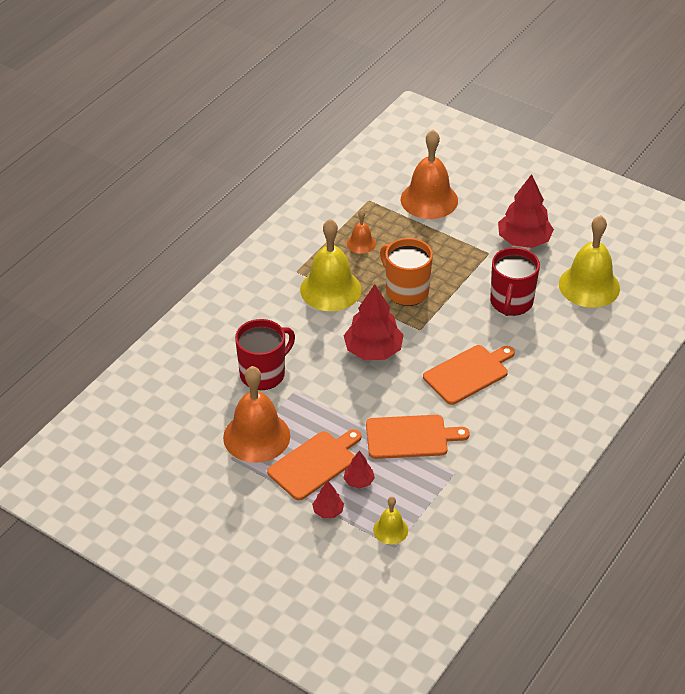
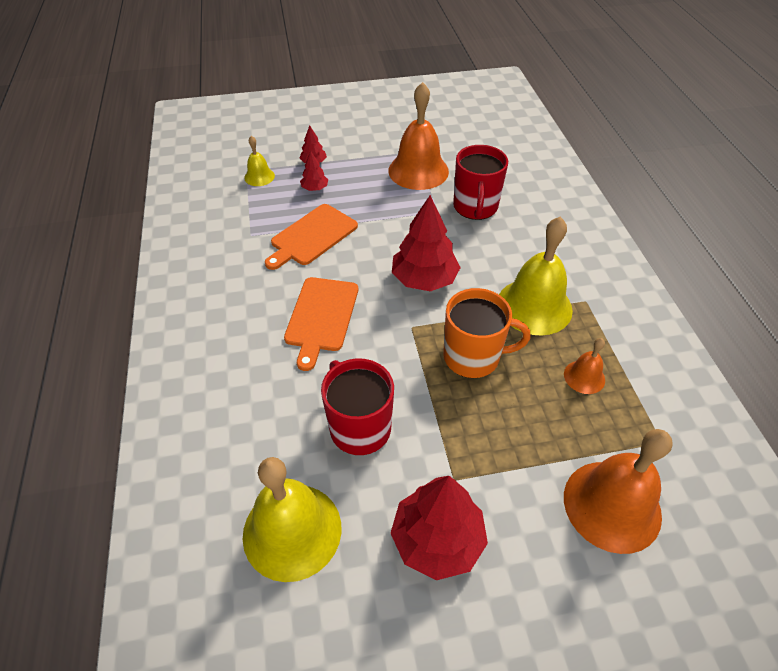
camera: 135 degrees right, 5 degrees up
(315, 464) = (358, 180): orange cutting board -> none

